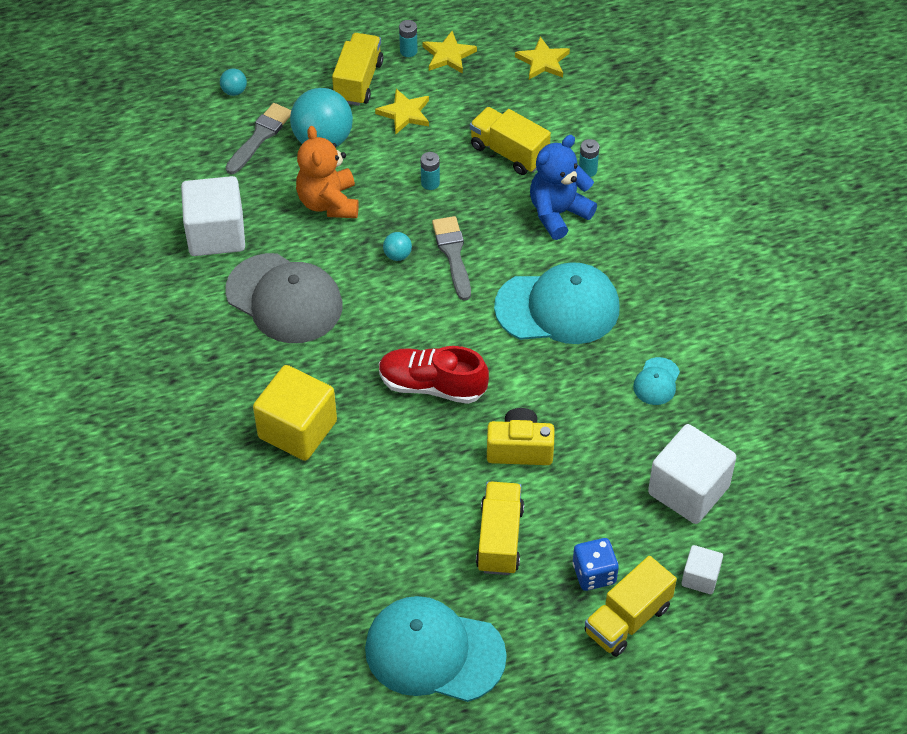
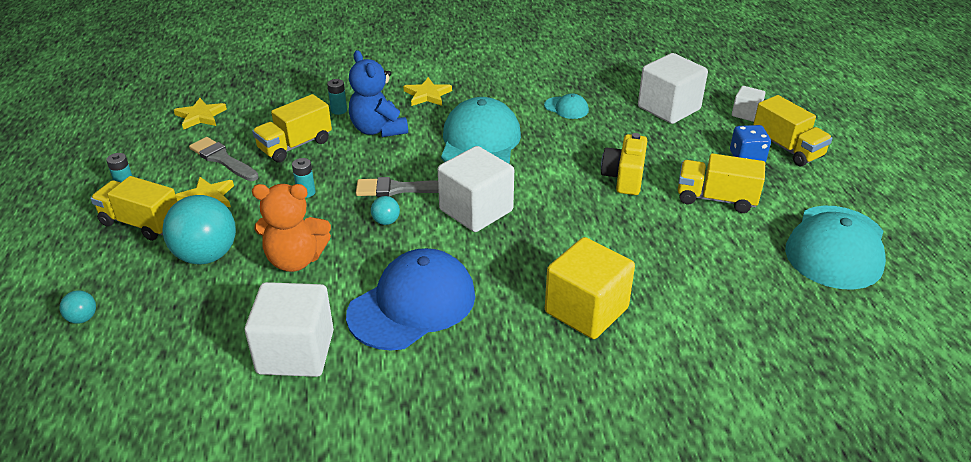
camera: 80 degrees left, 15 degrees down
(260, 136) = (168, 303): grey brush -> grey brush (222, 159)
(284, 299) = (412, 304): grey cap -> blue cap
(431, 323) = (476, 210): none -> white cube
(432, 386) = (548, 217): red shoe -> none
(448, 55) = (151, 164): yellow star -> yellow star (427, 95)

